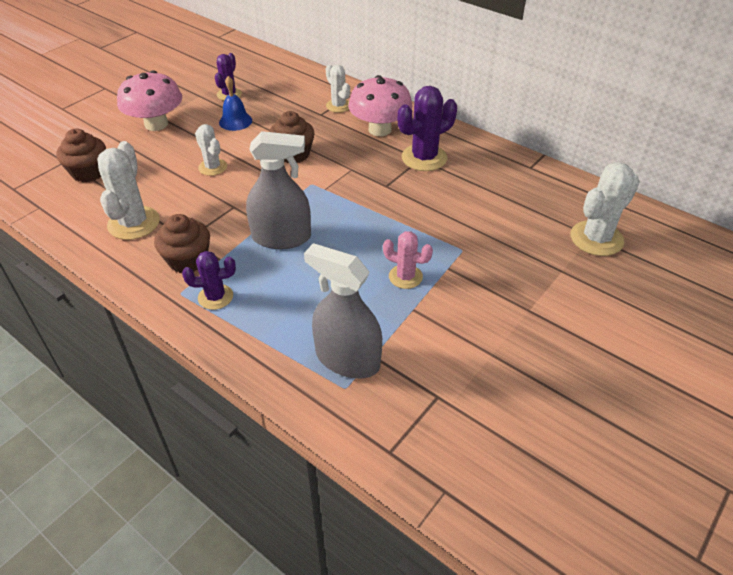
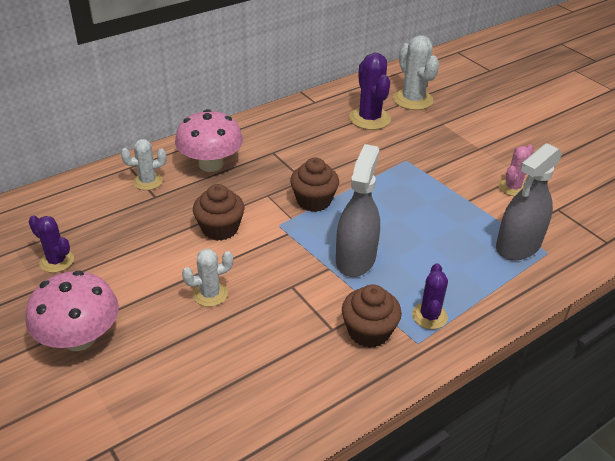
camera: 75 degrees left, 5 degrees down
(89, 172) = (155, 418): brown cupcake -> brown cupcake (314, 201)
(134, 223) = (288, 374): white cactus -> none
(235, 121) = (124, 263): blue bell -> none
(405, 277) = (431, 196): pink cactus -> pink cactus (512, 187)
(424, 158) = (273, 149): purple cactus -> purple cactus (369, 119)

